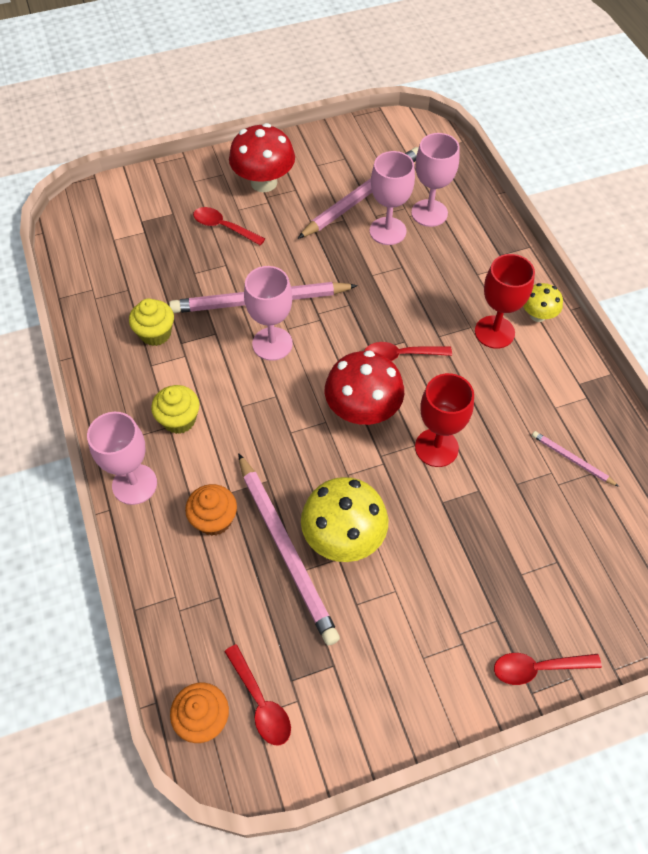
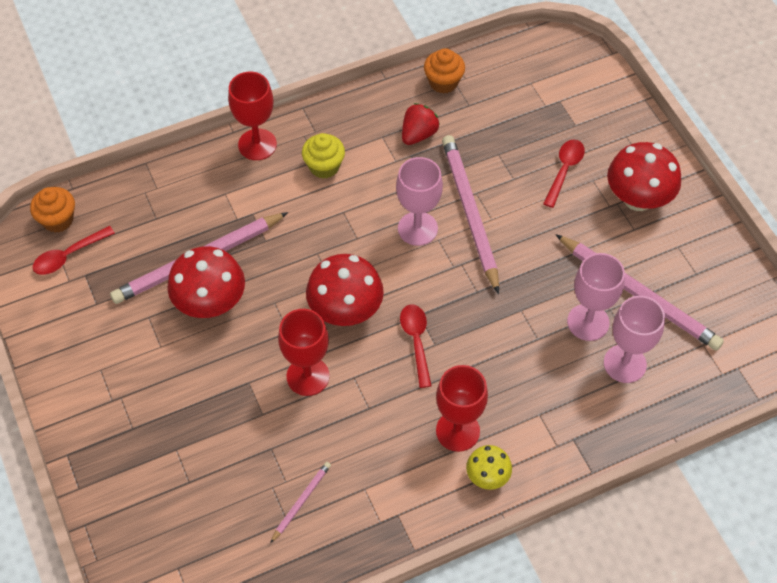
camera: 85 degrees right, 0 degrees up
(134, 484) = (257, 144): pink goblet -> red goblet
(155, 333) = (418, 134): yellow cupcake -> red strawberry
(214, 520) = (225, 205): orange cupcake -> orange cupcake (443, 82)
(343, 537) = (210, 303): yellow mushroom -> red mushroom
(538, 668) = (88, 460): red spoon -> none

